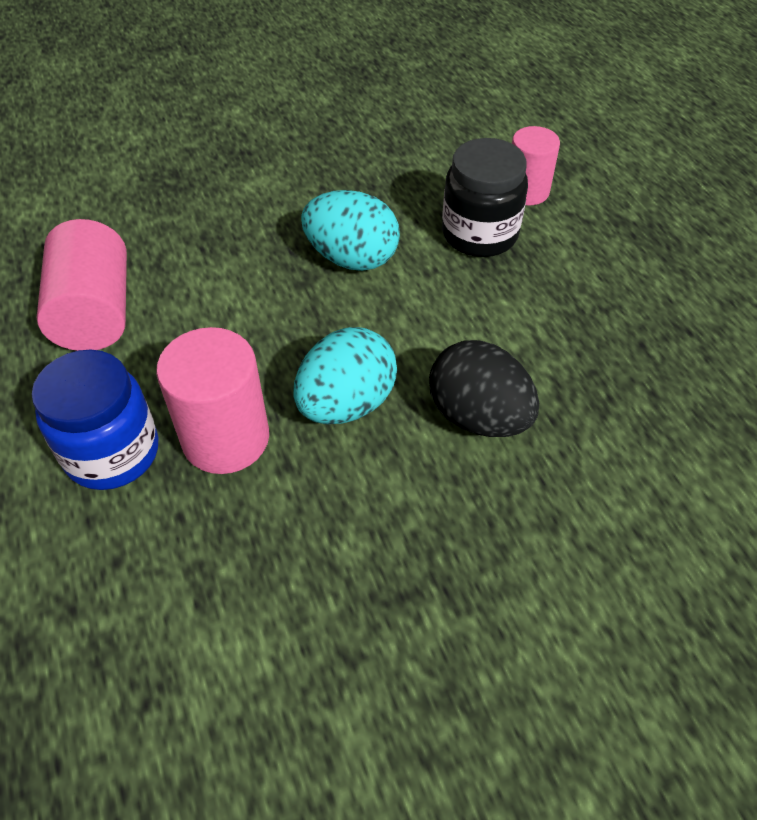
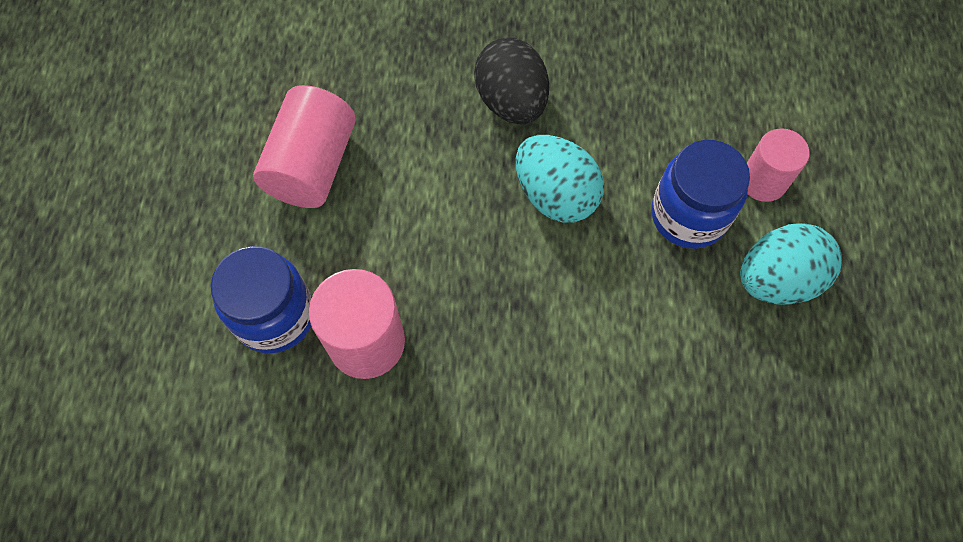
camera: 25 degrees right, 15 degrees up
(346, 404) = (478, 351): turquoise egg -> turquoise egg (777, 279)
(478, 416) = (584, 415): black egg -> black egg (511, 101)
(479, 234) = (688, 215): black jar -> blue jar

